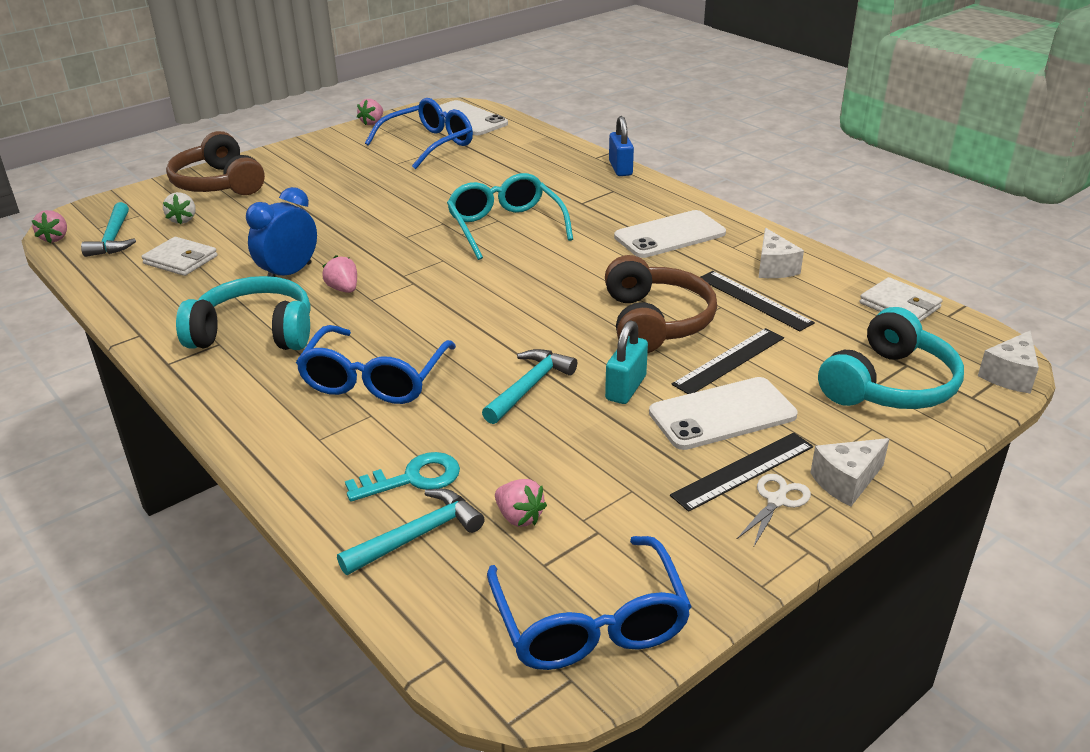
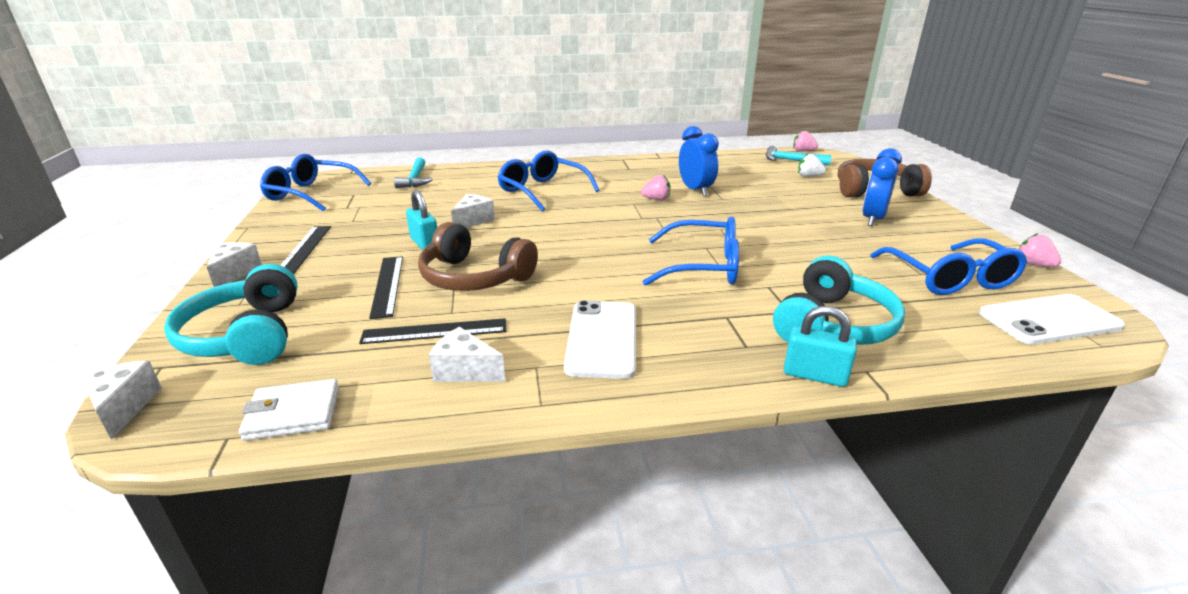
camera: 120 degrees right, 5 degrees down
(181, 260) = (744, 171): white wallet -> none
(254, 333) = (629, 175): turquoise headphones -> turquoise headphones (832, 324)
(315, 177) = (872, 219): none -> blue clock
(413, 478) = (450, 184): turquoise key -> none
(505, 226) = (703, 266): turquoise glasses -> blue glasses
(519, 517) = (387, 196): pink strawberry -> none
(529, 387) = (473, 220): turquoise hammer -> white cheese
(620, 168) = (814, 375): blue padlock -> turquoise padlock
(722, 414) = (350, 262): white phone -> none
(777, 500) = (270, 249): white scissors -> none

